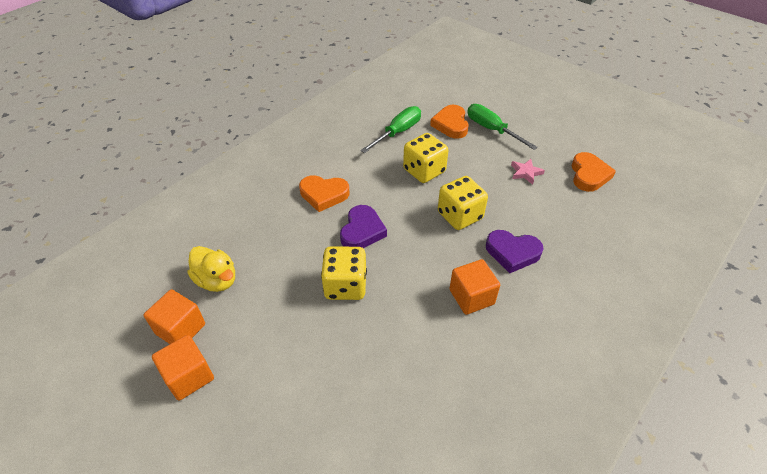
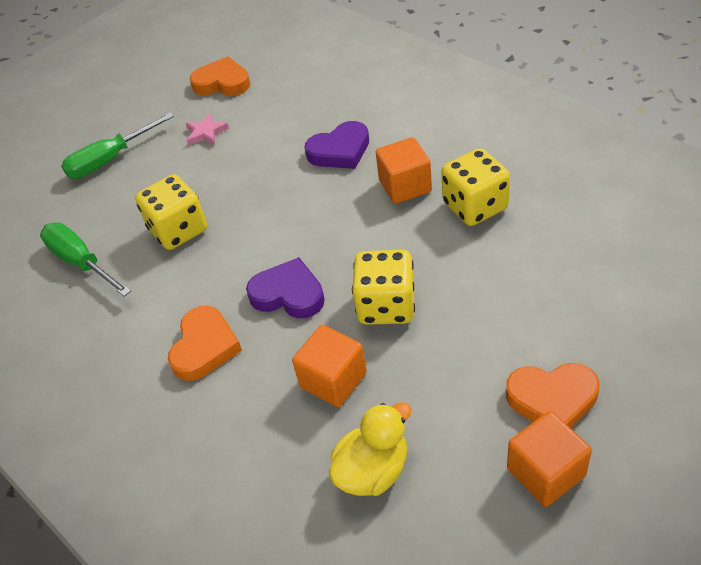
camera: 80 degrees left, 0 degrees up
(180, 329) = (467, 503): orange cube -> orange cube (333, 380)
(451, 124) = (84, 201): orange heart -> orange heart (552, 399)
(460, 216) = (273, 194): yellow dice -> yellow dice (475, 206)
(512, 253) = (340, 151): purple heart -> purple heart turned 45 degrees clockwise

